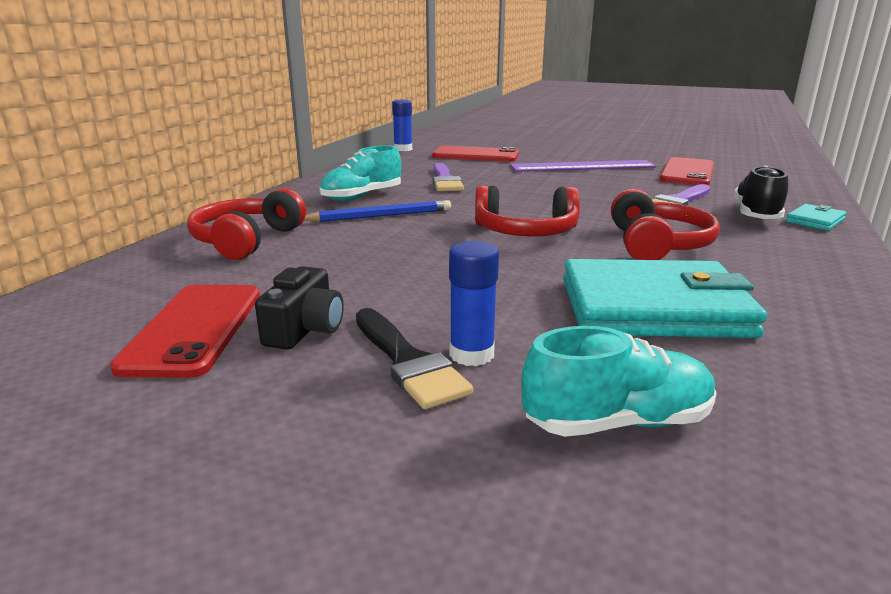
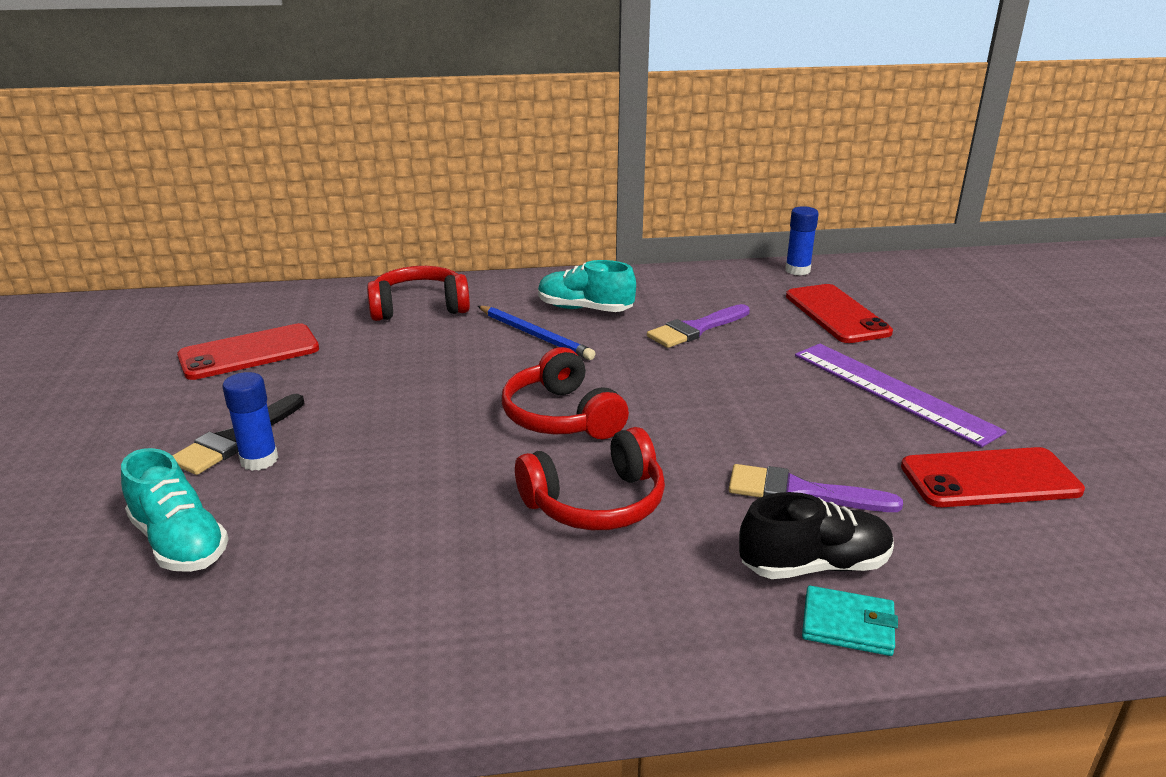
camera: 60 degrees right, 5 degrees up
(305, 329) = (268, 387): black camera -> none
(653, 308) = (401, 527): turquoise wallet -> none

